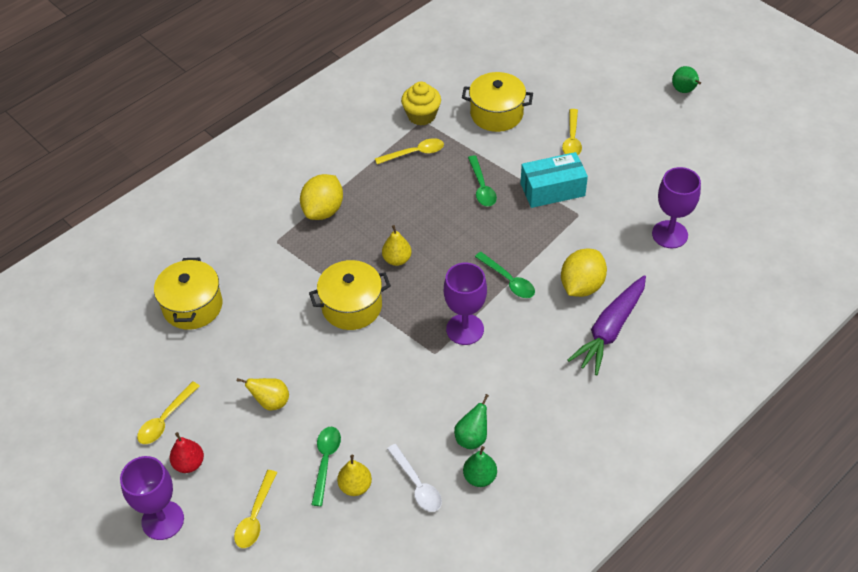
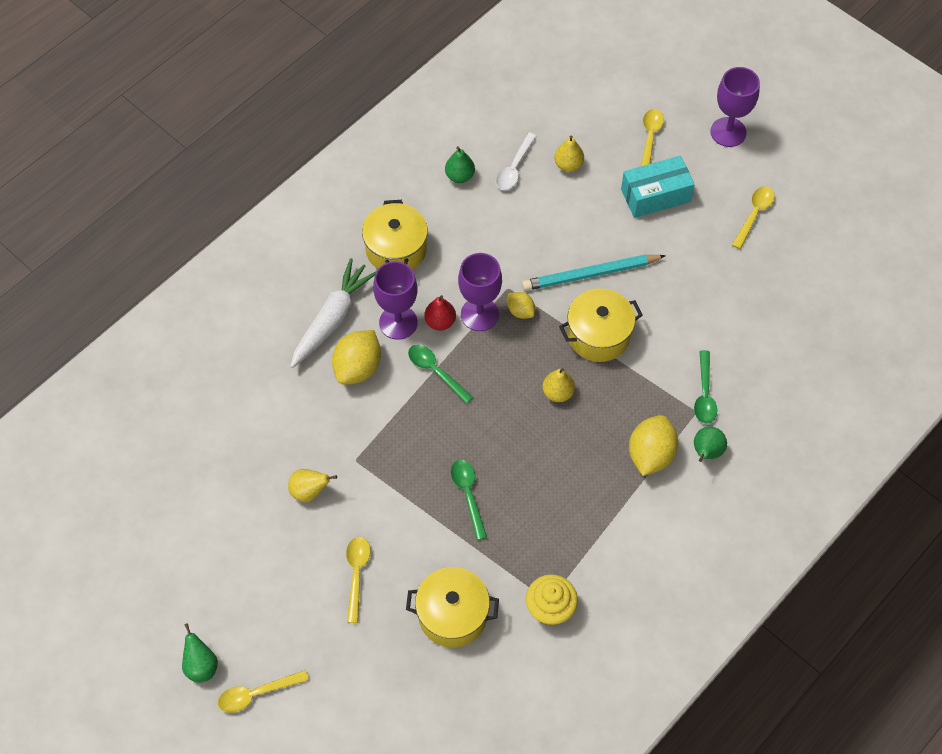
camera: 175 degrees right, 10 degrees up
(189, 463) = (720, 177): red pear -> red pear (440, 322)
(192, 306) = (765, 329): yellow pot -> yellow pot (396, 249)
(271, 402) = (659, 234): yellow pear -> yellow pear (309, 491)
(325, 461) = (598, 184): green spoon -> green spoon (704, 394)
(349, 364) = (591, 274): none -> turquoise pencil
(415, 153) = (553, 544): yellow spoon -> yellow spoon (257, 694)
(417, 484) = (514, 168): white spoon -> white spoon turned 120 degrees counterclockwise
(424, 331) = (520, 311): none -> yellow lemon
(472, 438) = (468, 209): green pear -> green pear (706, 452)
(552, 190) = (384, 494): turquoise box -> turquoise box (655, 195)
(610, 330) = (332, 319): purple carrot -> white carrot
(669, 234) = (255, 436): purple goblet -> purple goblet (398, 322)

